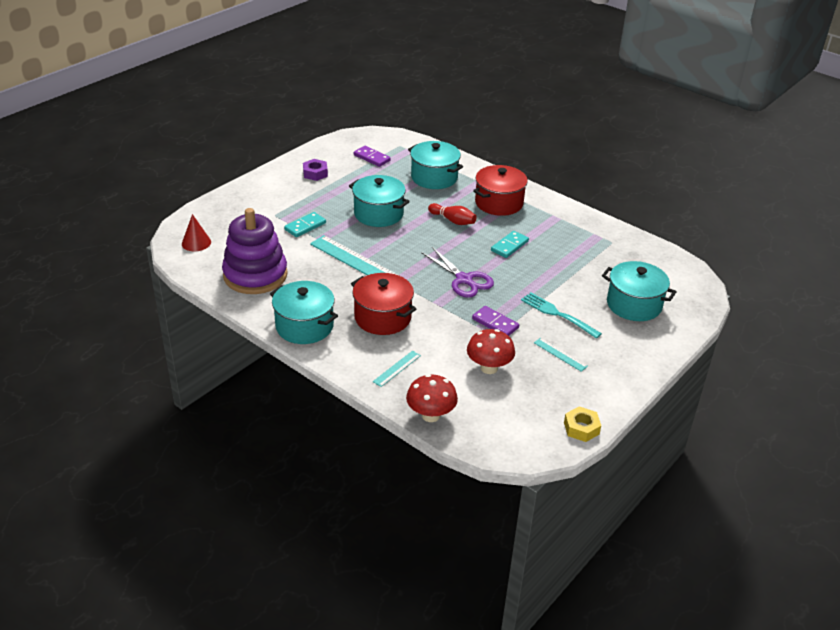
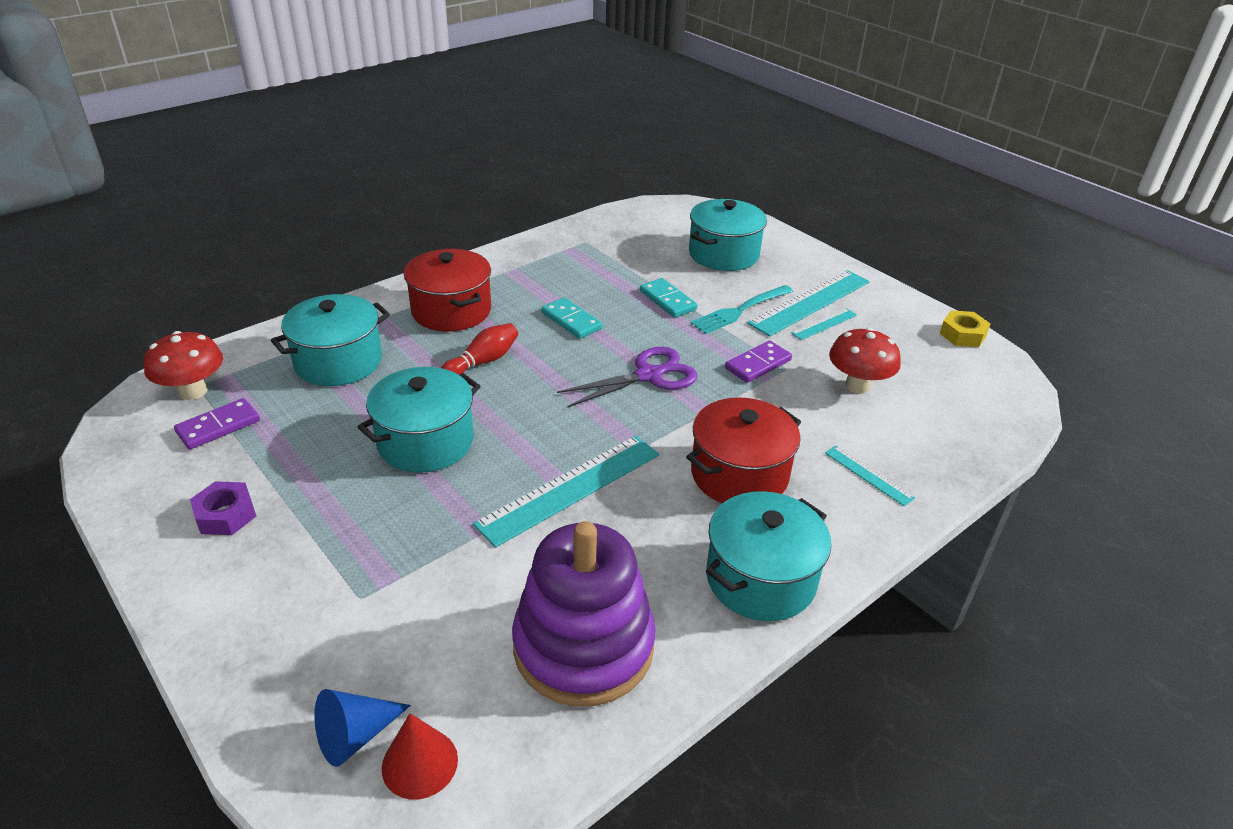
camera: 80 degrees left, 0 degrees up
(207, 226) = (355, 735): none -> blue cone
(305, 226) = (427, 549): turquoise domino -> turquoise domino (668, 300)
(431, 415) = (968, 454): red mushroom -> red mushroom (193, 391)
(587, 348) = (810, 302): none -> turquoise ruler

